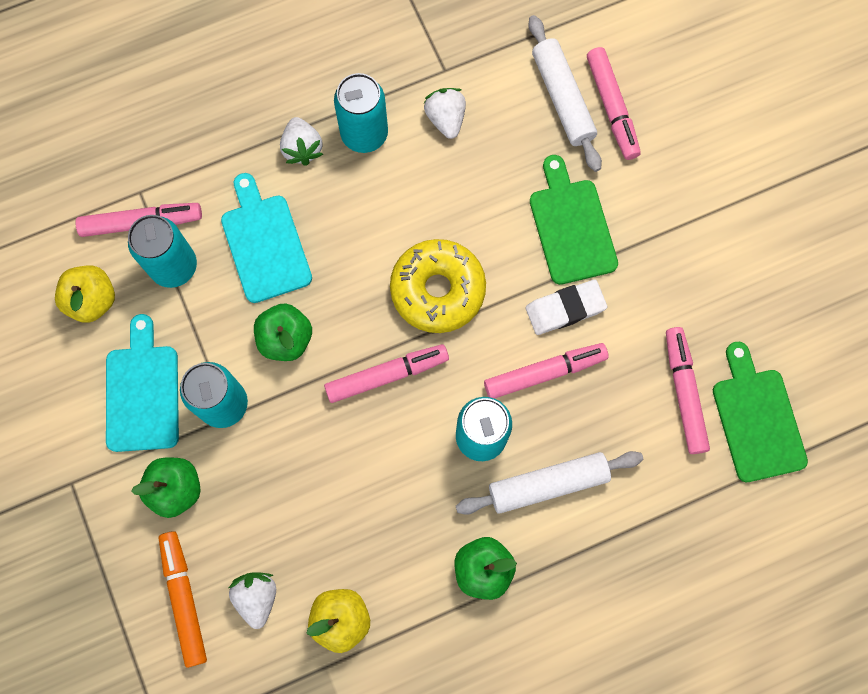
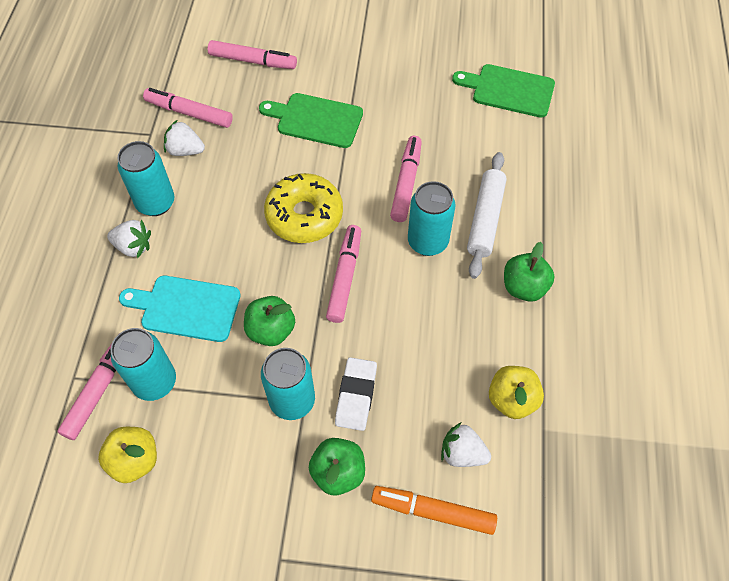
camera: 60 degrees left, 15 degrees down
(143, 392) = (240, 458): turquoise cutting board -> none
(563, 98) = (225, 82): white rolling pin -> none
(565, 309) = (370, 150): white eraser -> white eraser (356, 395)
(684, 393) = (468, 117): pink marker -> pink marker (189, 113)

